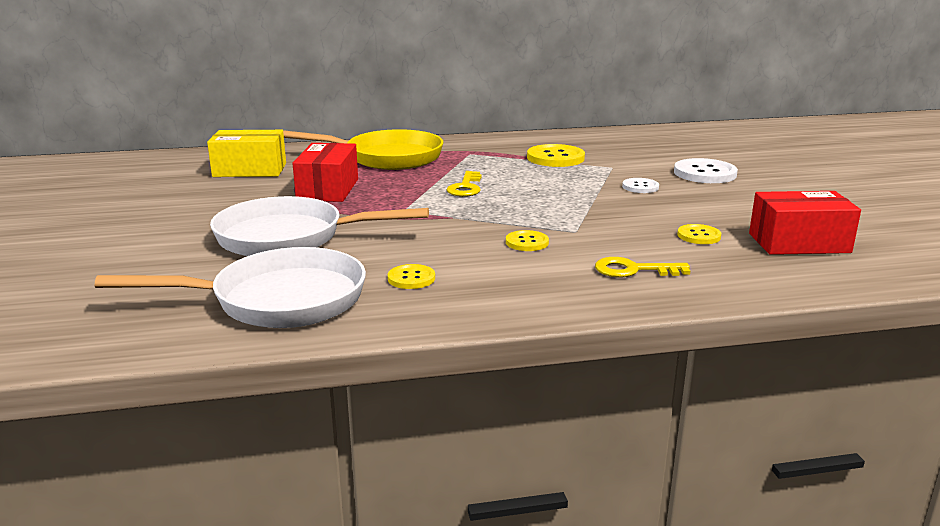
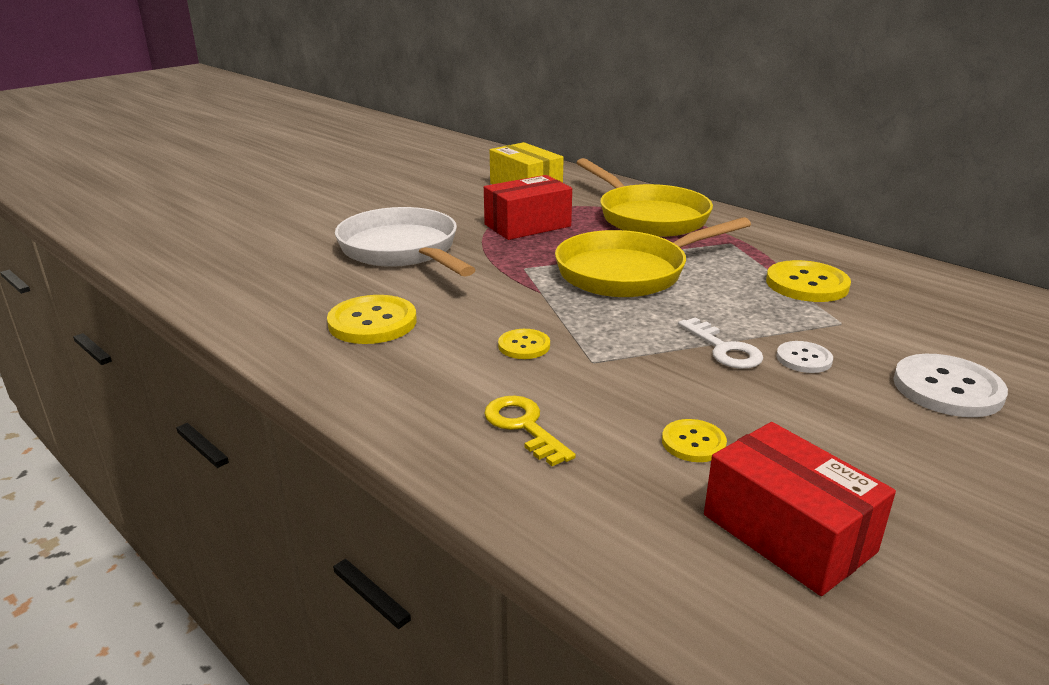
camera: 55 degrees right, 5 degrees up
(278, 300) = (278, 290): white pan -> none
(411, 278) = (372, 322): yellow button -> yellow button, size x1.77
(466, 187) = (629, 272): yellow key -> yellow pan
(605, 198) = (724, 349): none -> white key

